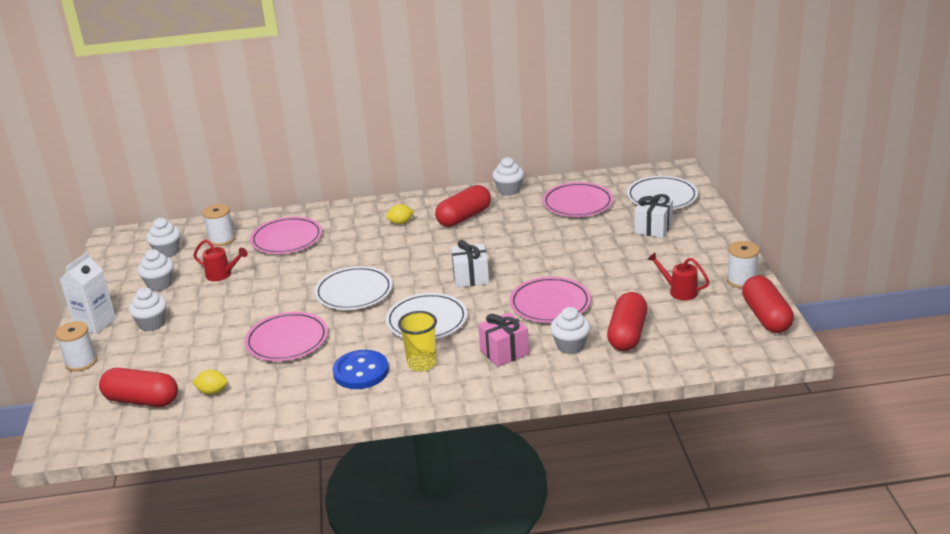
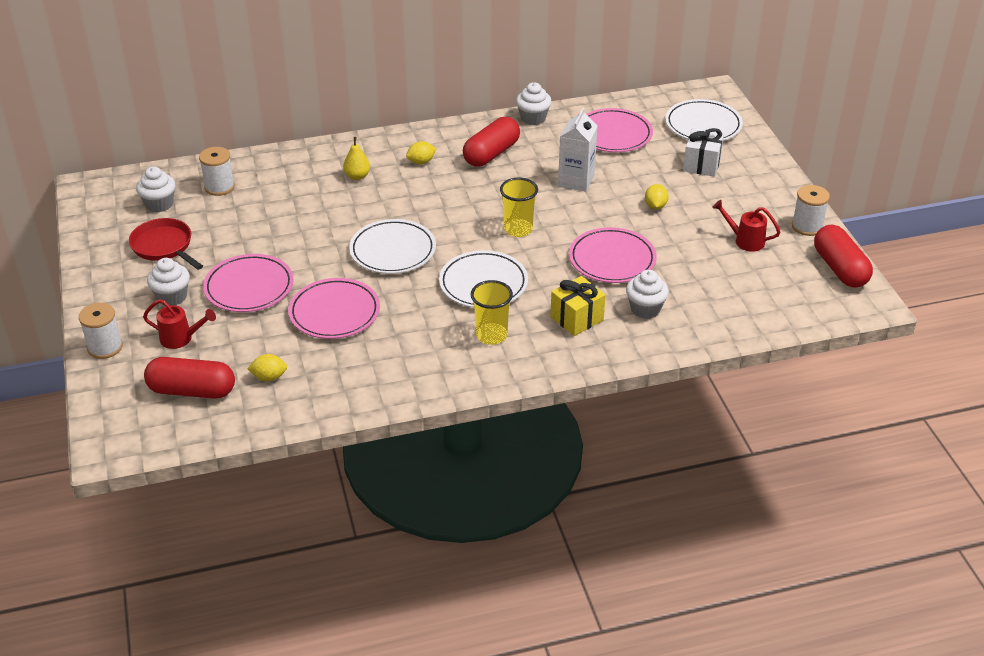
camera: 10 degrees left, 10 degrees up
(95, 323) = (104, 298): white carton -> white carton (576, 181)
(159, 284) = (164, 247): white cupcake -> red pan
(222, 275) = (234, 232): red watering can -> red watering can (181, 339)
(287, 239) = (296, 185): pink plate -> pink plate (249, 287)
(341, 233) = (357, 176): none -> yellow pear
(361, 371) = (427, 347): blue button -> none
(471, 277) = (518, 229): white gift -> yellow cup
(504, 352) = (576, 318): pink gift -> yellow gift
(601, 261) = (655, 206): none -> yellow lemon
(627, 334) = (701, 293): red capsule -> none

